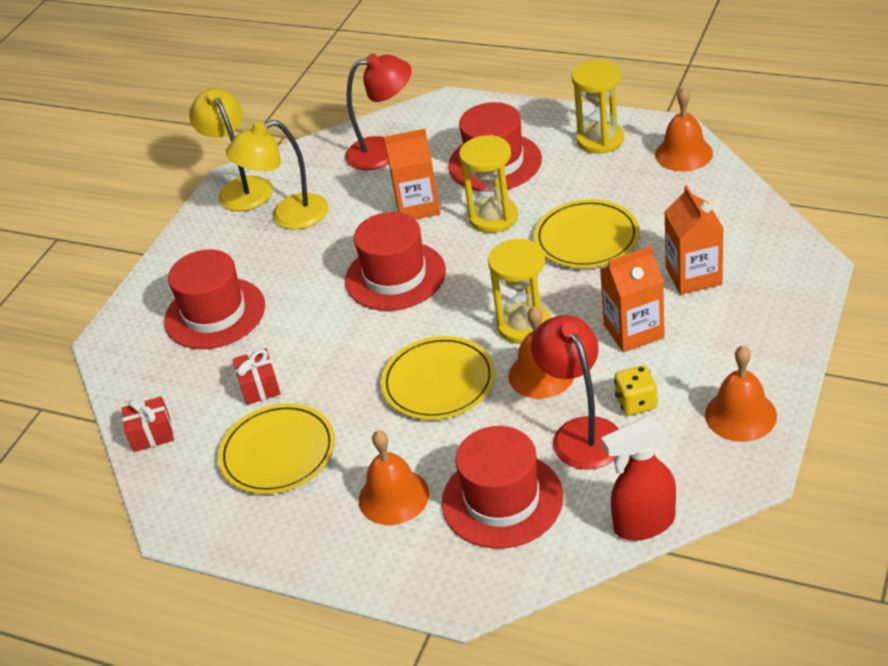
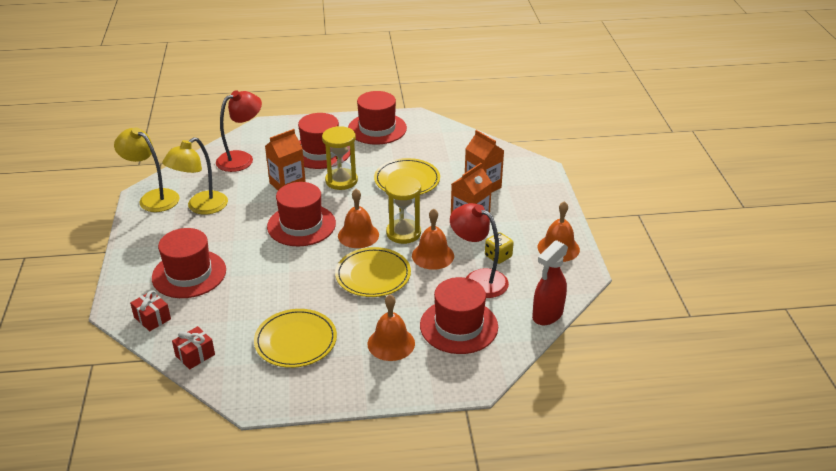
camera: 35 degrees left, 5 degrees down
(259, 386) = (254, 307): red gift -> red gift (152, 318)
(600, 140) = (377, 129): yellow hourglass -> red hat
(683, 154) = (431, 127): orange bell -> orange bell (358, 235)

